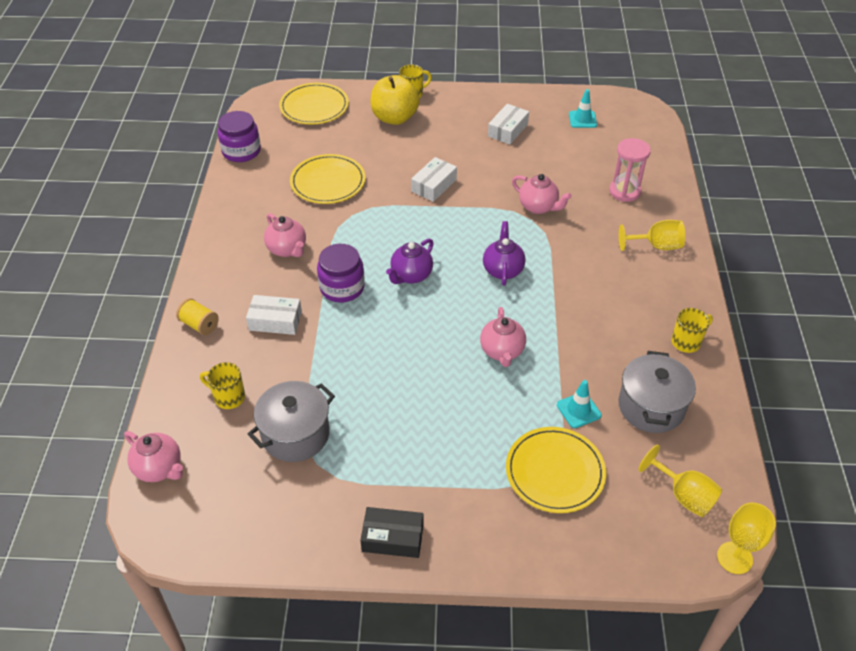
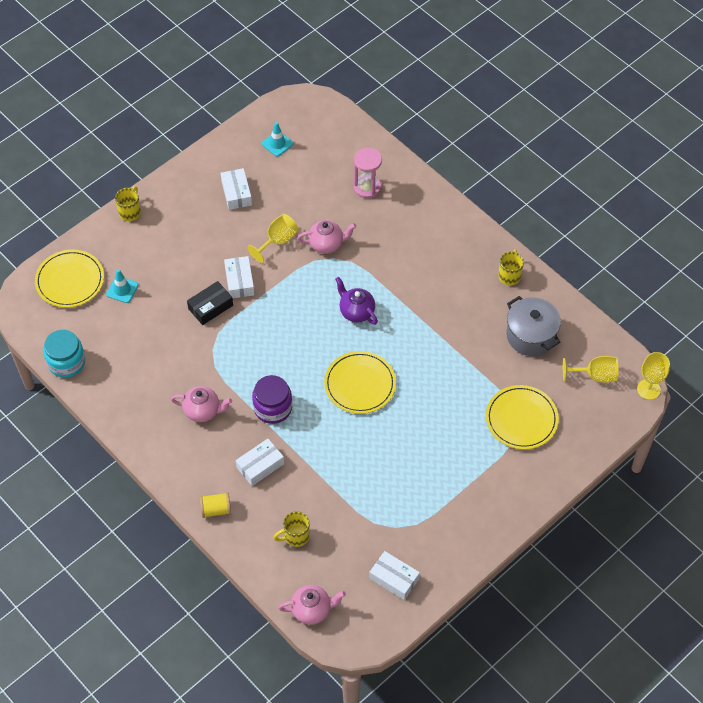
camera: 45 degrees left, 10 degrees up
(241, 151) = (66, 362): purple jar -> turquoise jar
(258, 507) = (394, 578): none -> white box
(295, 434) = (362, 522): grey pot -> none
(328, 182) = (163, 337): yellow plate -> yellow plate (360, 384)
(392, 538) = (481, 529): black box -> black box (210, 307)
(394, 118) = (143, 244): yellow apple -> none
(411, 275) = (305, 363): purple teapot -> none
(502, 351) = (417, 369): pink teapot -> none
(578, 410) = (496, 371): turquoise traffic cone -> turquoise traffic cone (122, 290)
(656, 246) = (428, 217): yellow goblet -> yellow goblet (278, 241)

